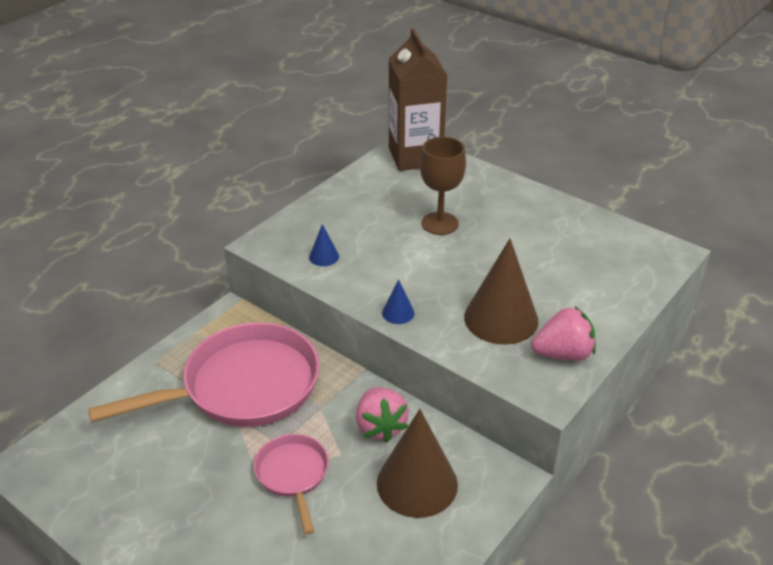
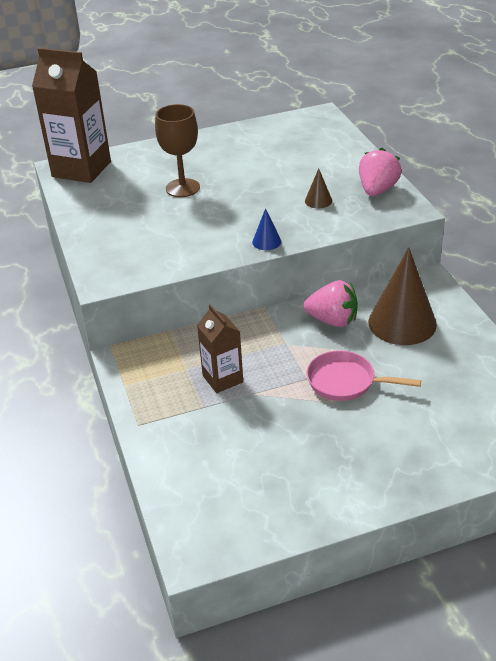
camera: 55 degrees left, 0 degrees up
(243, 387) = (222, 379): pink pan -> brown carton
(324, 256) = (159, 254): blue cone -> none
(501, 318) = (318, 201): brown cone -> brown cone, size x0.44

